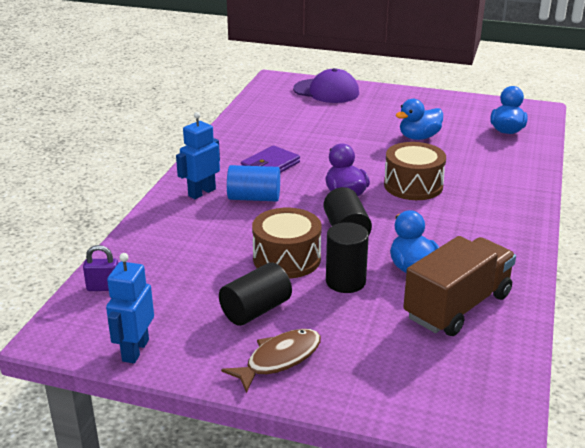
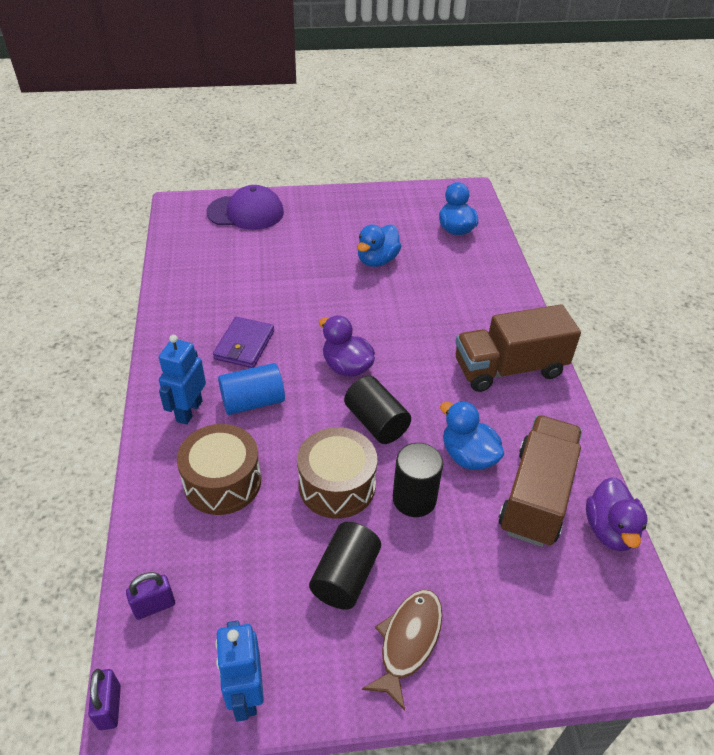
camera: 25 degrees left, 15 degrees up
(38, 329) = (109, 707): none -> purple padlock
(413, 185) = (408, 334): brown drum -> brown drum (222, 482)
(492, 225) = (509, 368): none -> brown truck
(512, 344) = (610, 530): none -> purple duck

